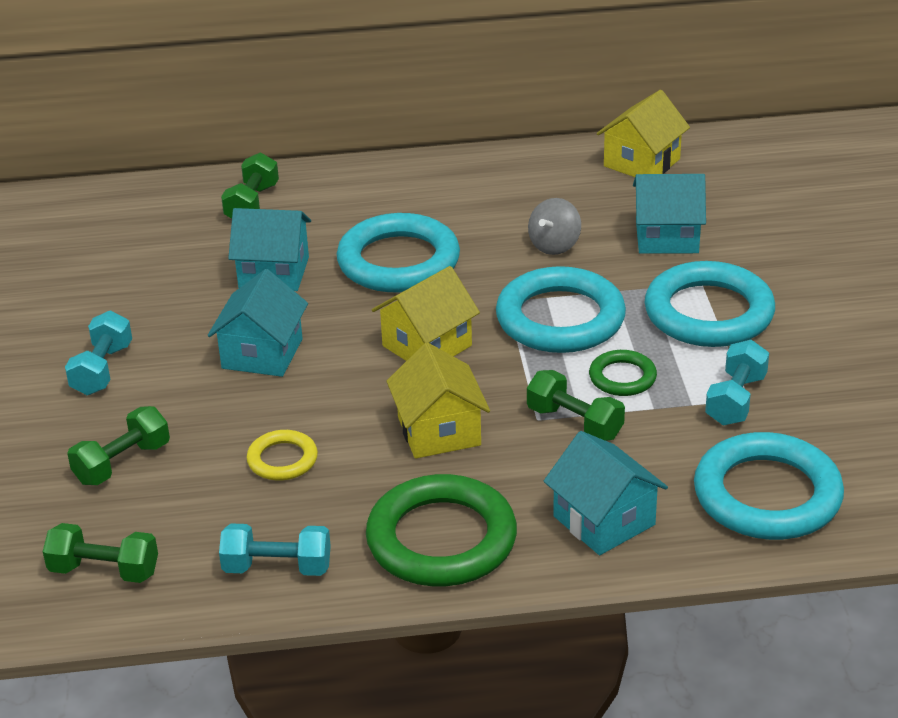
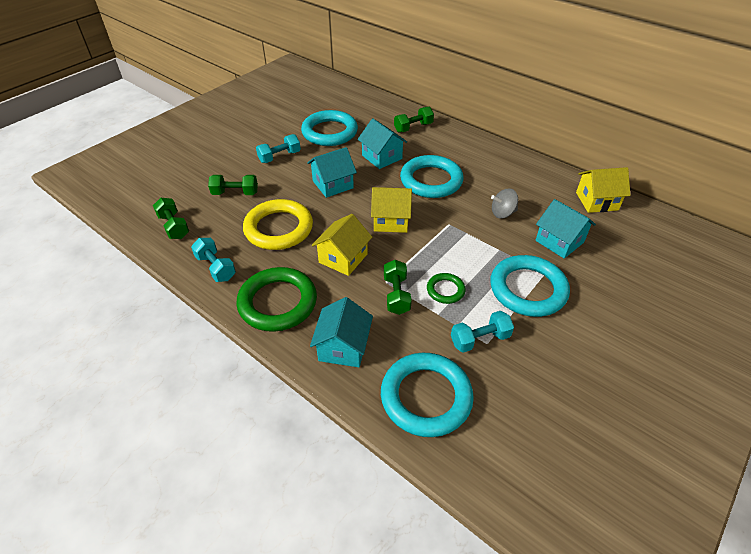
camera: 45 degrees right, 10 degrees up
(282, 460) = (279, 228): yellow ring -> yellow ring, size x2.00
(560, 318) = (458, 246): turquoise ring -> turquoise ring (329, 132)

